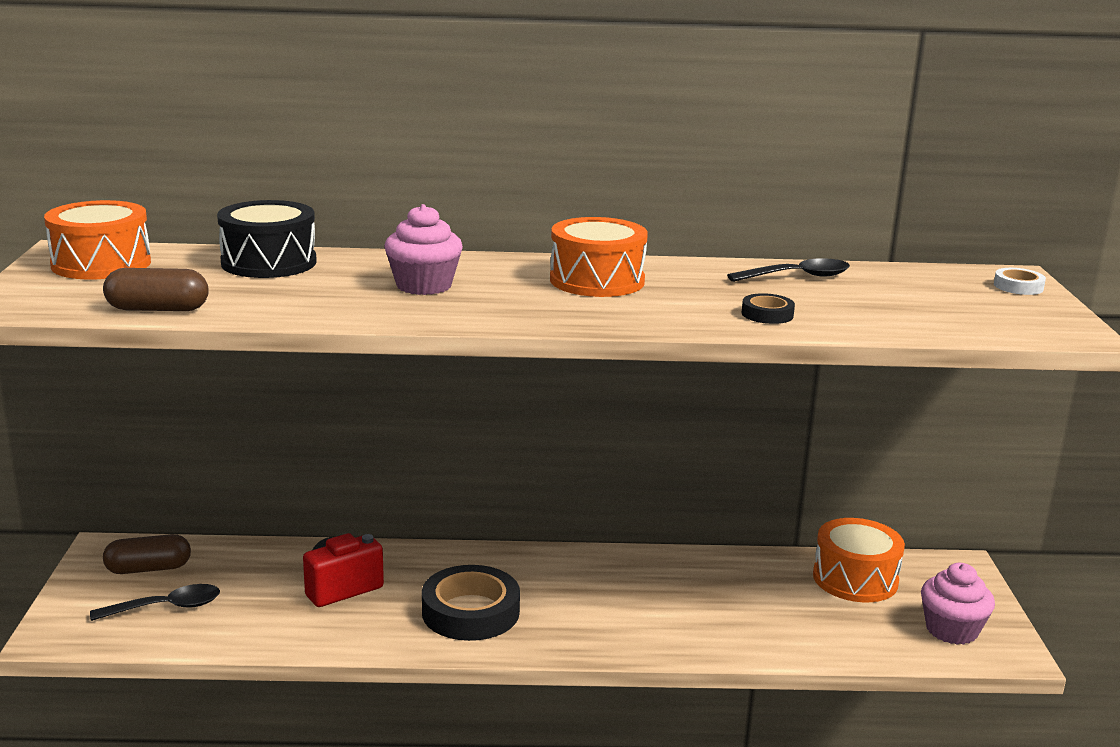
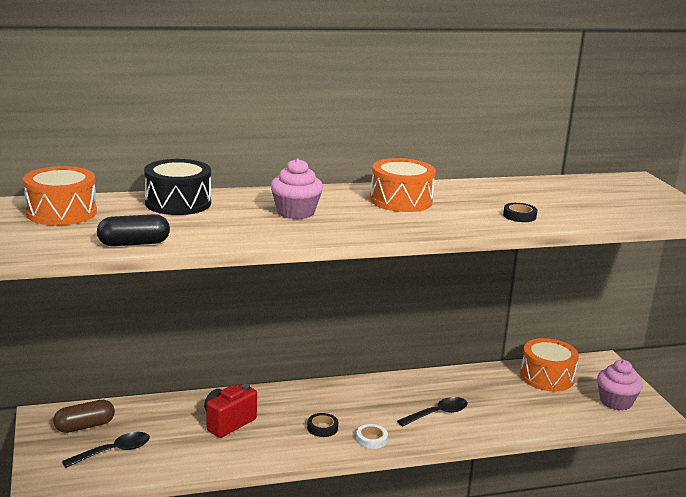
camera: 15 degrees left, 0 degrees up
(158, 309) = (134, 243): brown capsule -> black capsule
(470, 612) = (322, 428): black tape -> black tape, size x0.47
(797, 277) = (517, 189): black spoon -> black spoon (437, 414)
(1018, 286) = (645, 186): white tape -> white tape (371, 439)

